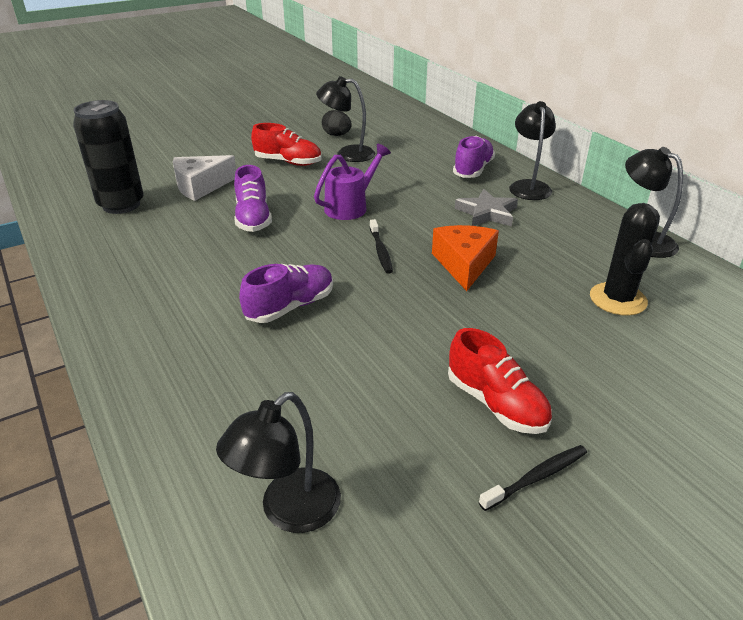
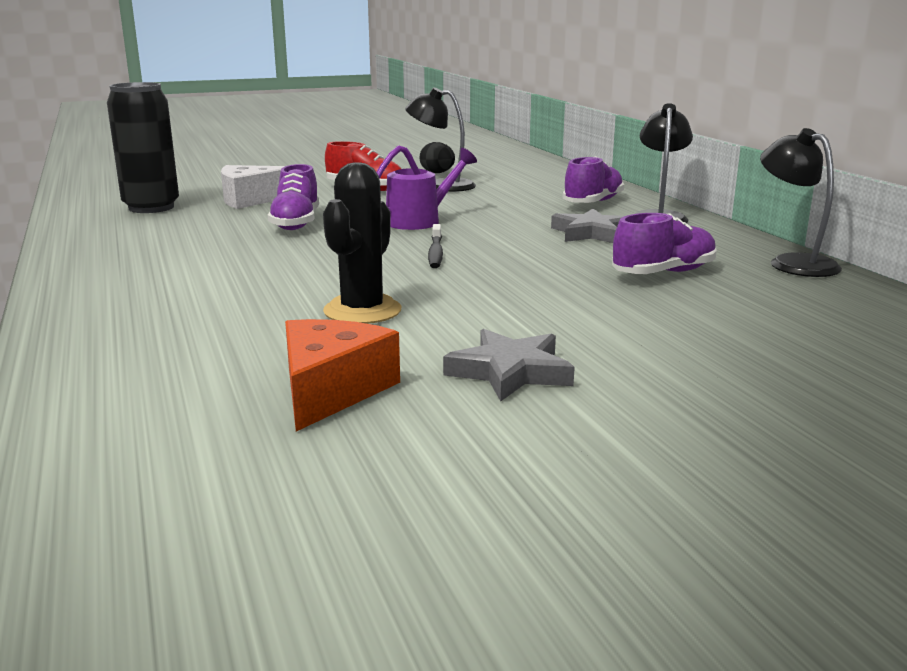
camera: 10 degrees right, 15 degrees down
(289, 511) = (183, 431): black lamp -> none
(290, 307) = (295, 285): purple shoe -> purple shoe (663, 273)
(464, 264) = (537, 267): orange cheese -> orange cheese (331, 390)
(496, 403) = (510, 372): red shoe -> grey star
(536, 477) = (528, 433): black toothbrush -> none
(618, 299) = (731, 304): black cactus -> black cactus (362, 311)

